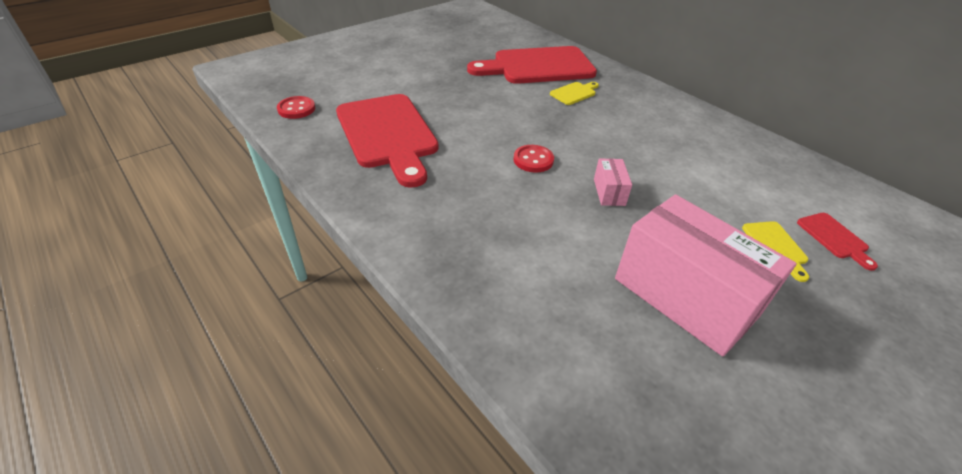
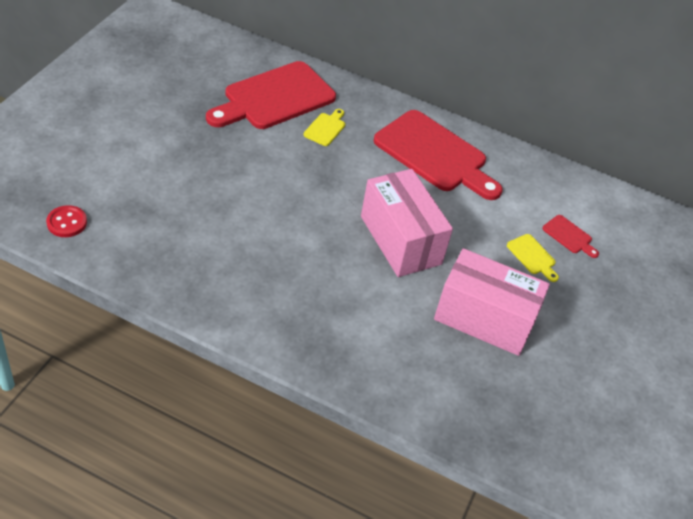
camera: 30 degrees left, 5 degrees up
(388, 134) = (180, 230): red cutting board -> red cutting board (434, 154)
(533, 160) = (326, 223): red button -> none
(609, 192) = (400, 240): pink box -> pink box, size x2.37

